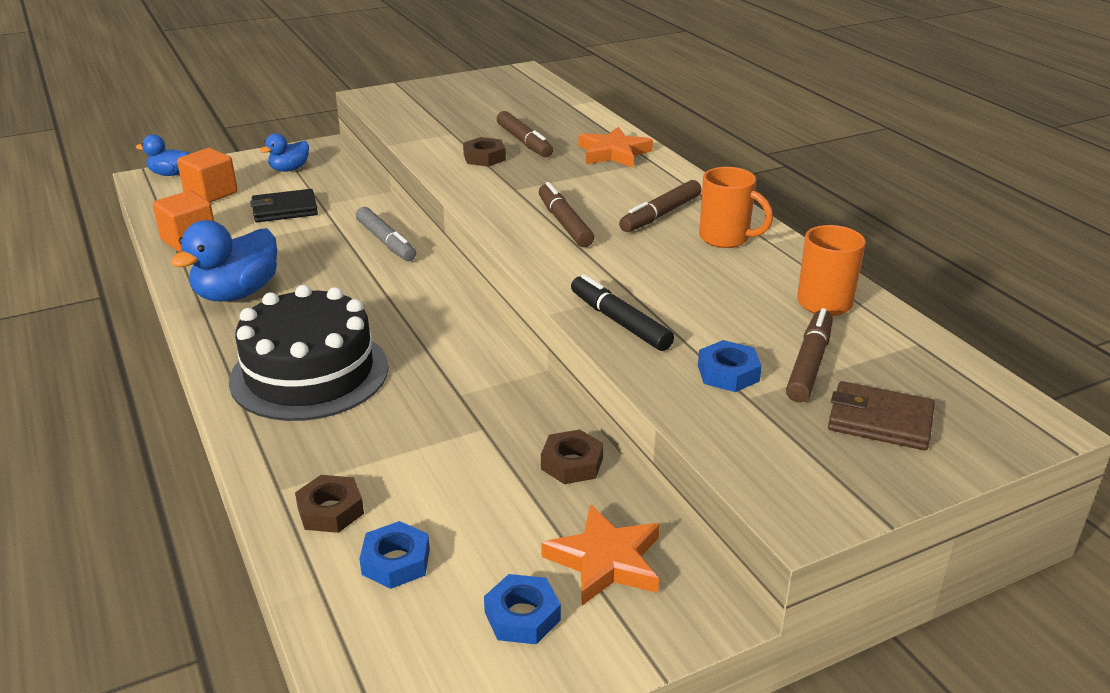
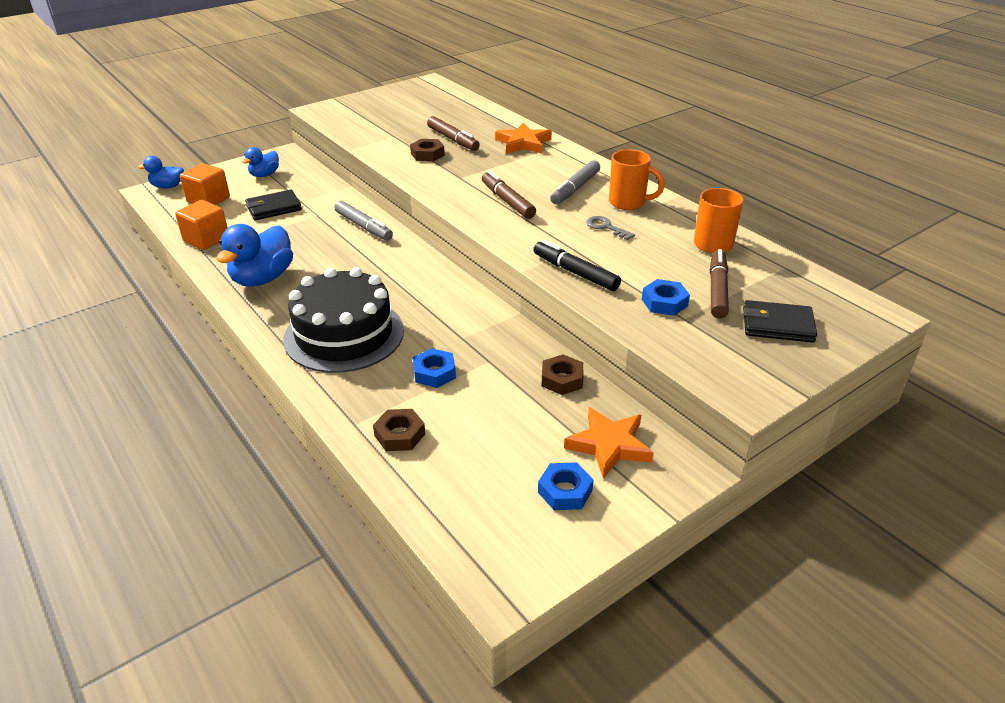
camera: 10 degrees left, 5 degrees up
(396, 561) = (461, 465): blue nut -> blue nut (434, 373)
(660, 215) = (575, 188): brown marker -> grey marker
(683, 267) = (606, 227): none -> grey key
(880, 421) = (777, 325): brown wallet -> black wallet

